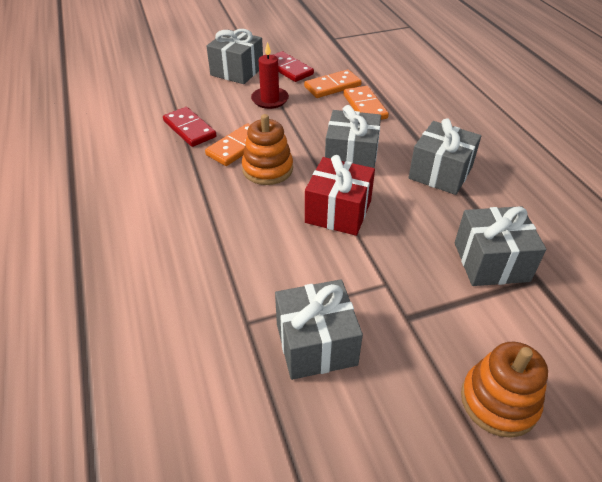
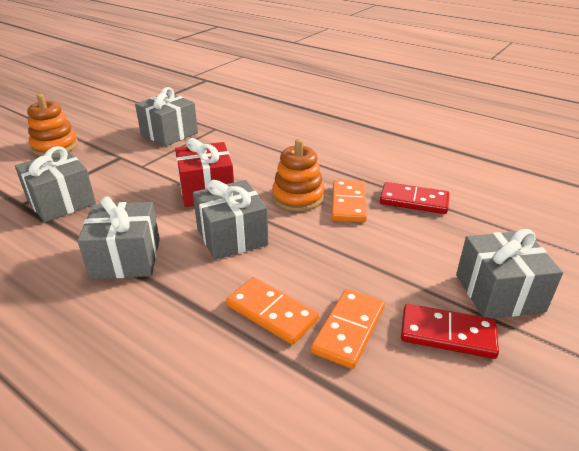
camera: 145 degrees right, 10 degrees down
(270, 100) = (394, 267): red candle -> none

